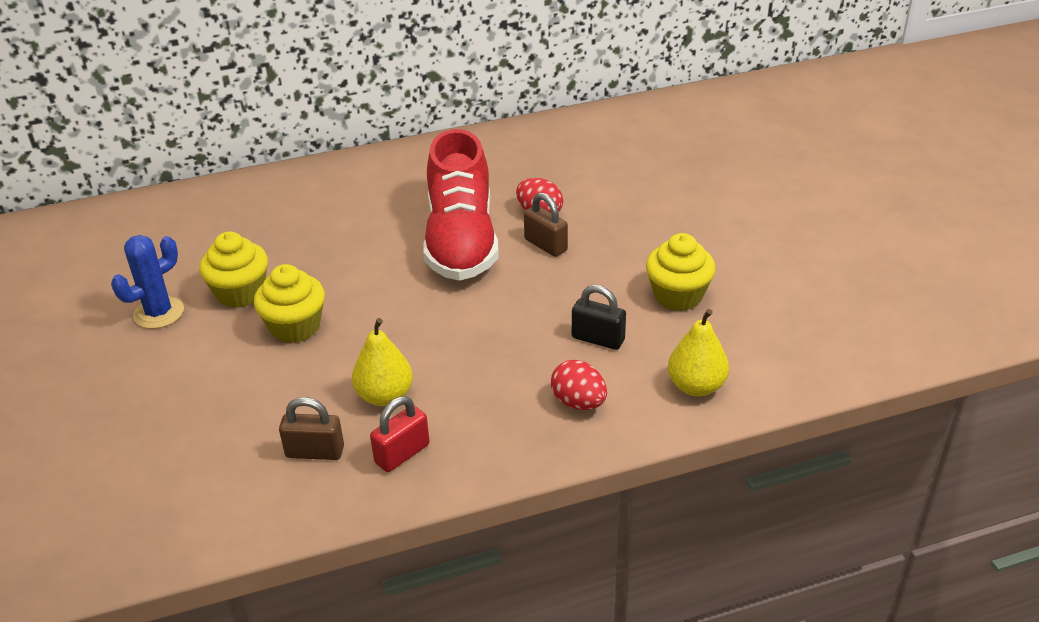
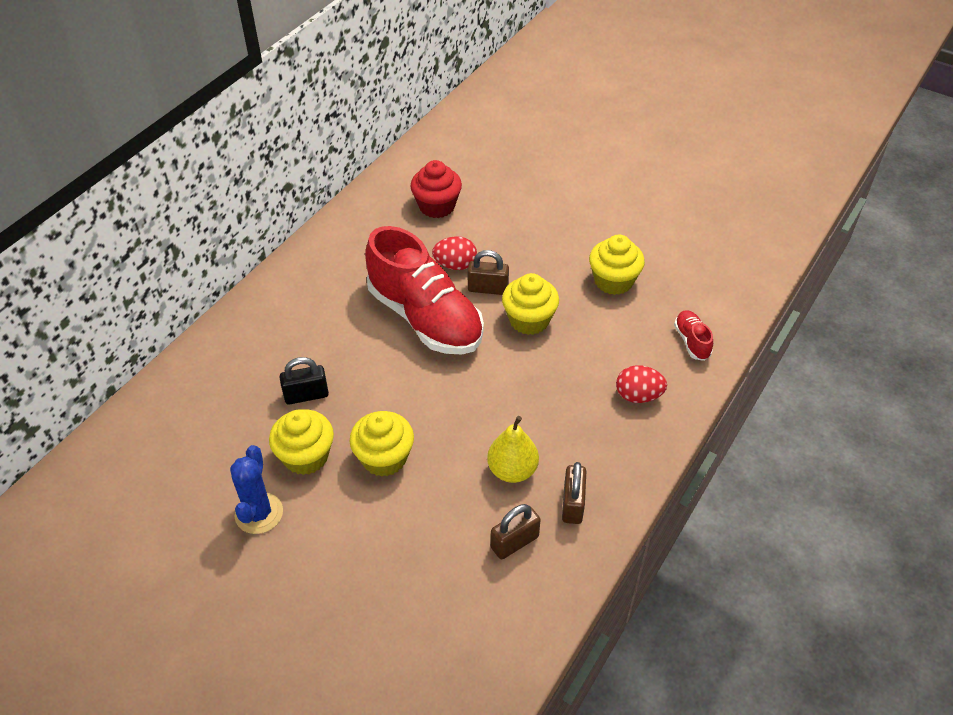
camera: 40 degrees left, 10 degrees up
(402, 454) = (572, 504): red padlock -> brown padlock
(552, 288) = (529, 320): none -> yellow cupcake
(581, 161) = (437, 206): none -> red cupcake
(598, 339) = (600, 342): black padlock -> black padlock (306, 395)
(696, 386) = (691, 341): yellow pear -> red shoe

